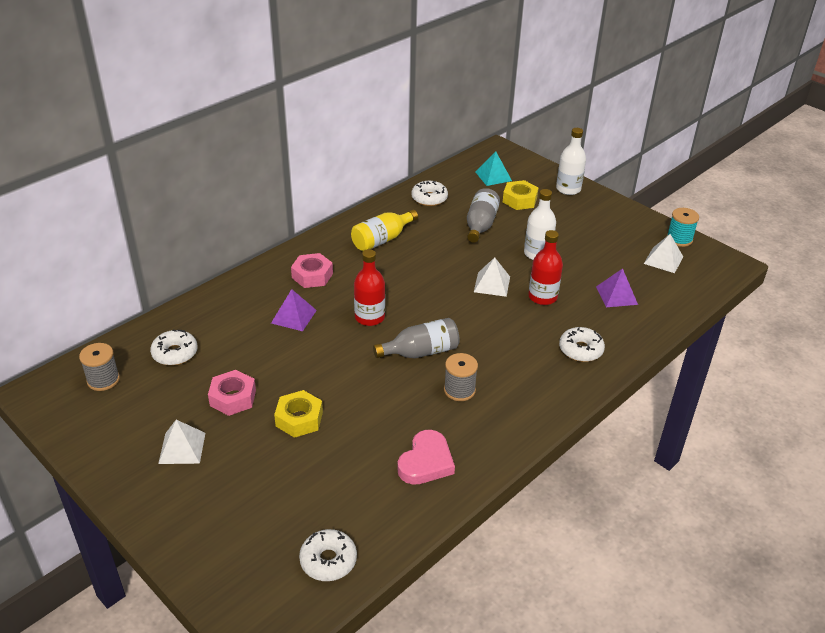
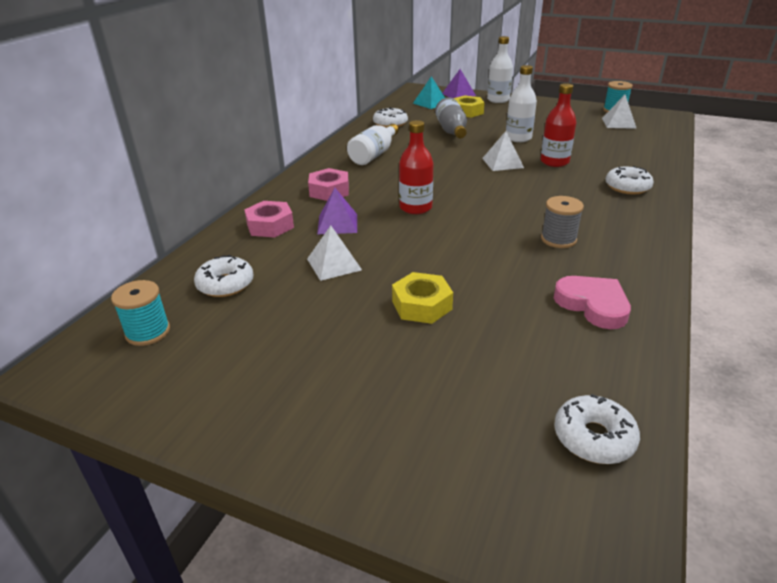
camera: 20 degrees left, 5 degrees down
(103, 380) = (148, 332): grey spool -> turquoise spool
(182, 448) = (303, 373): white pyramid -> white pyramid (334, 264)
(233, 398) = (328, 306): pink nut -> pink nut (270, 226)
(382, 240) = (374, 155): yellow bottle -> white bottle
(421, 352) = (491, 221): grey bottle -> none
(426, 462) = (593, 305): pink heart -> pink heart turned 45 degrees counterclockwise
(616, 295) = (611, 149): purple pyramid -> purple pyramid (458, 94)

